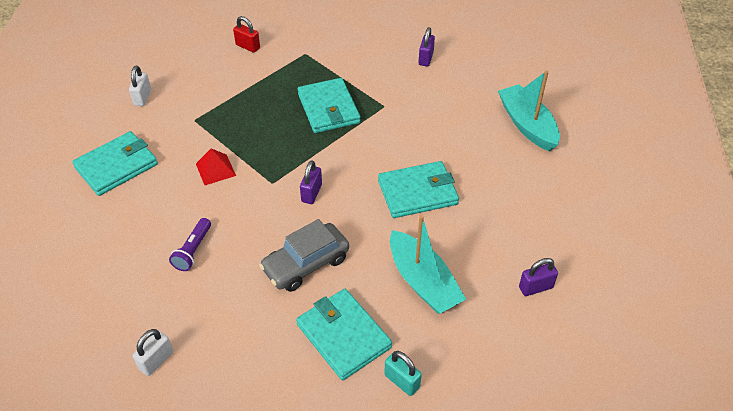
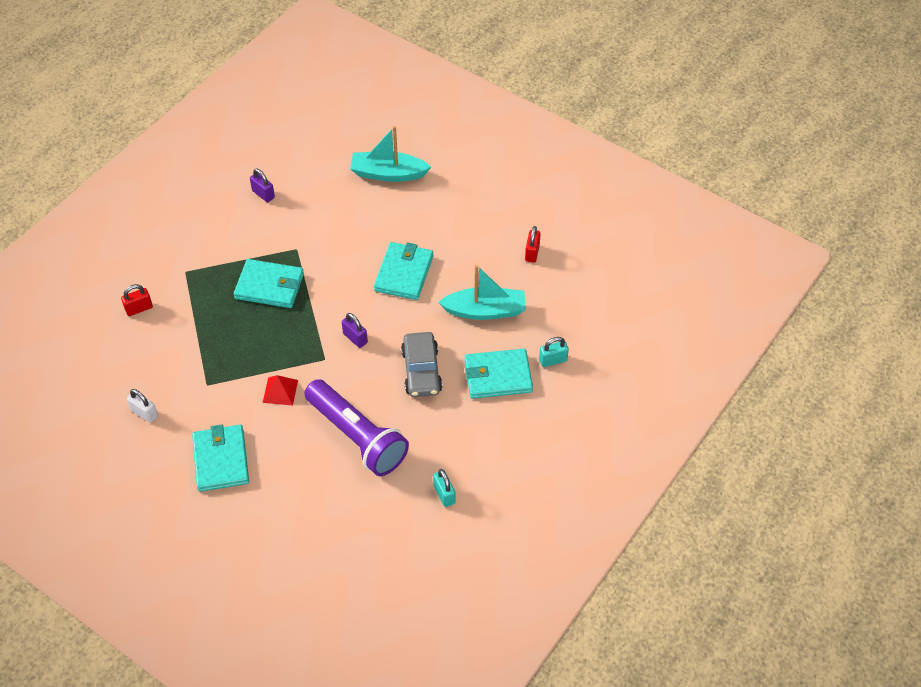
camera: 60 degrees left, 5 degrees up
(156, 360) = (444, 494): white padlock -> turquoise padlock
(193, 250) = (357, 437): purple flashlight -> purple flashlight, size x2.31
(535, 287) = (532, 253): purple padlock -> red padlock

